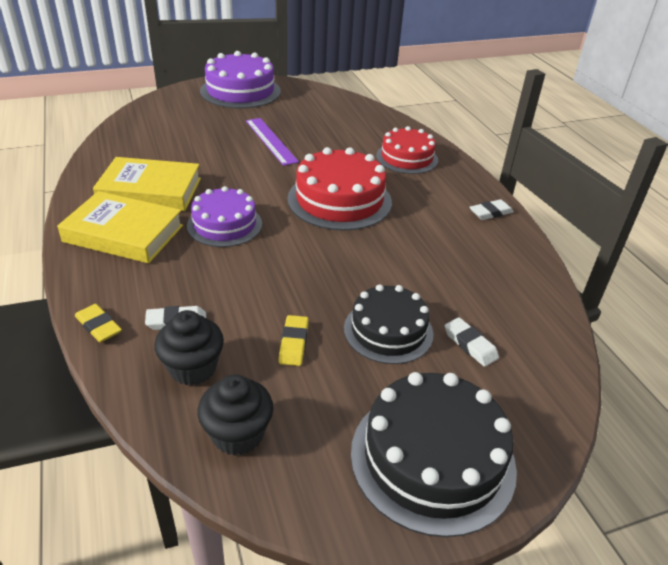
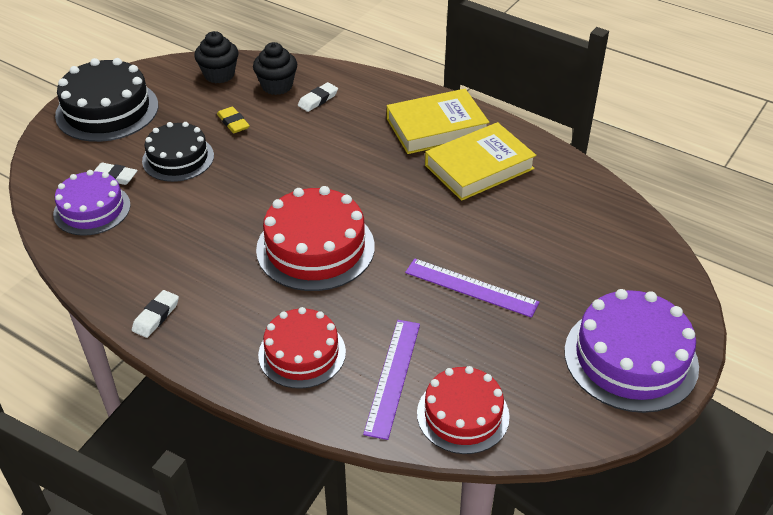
camera: 145 degrees right, 5 degrees up
(98, 326) = (357, 77): yellow eraser -> none
(224, 224) = (379, 171): purple cake -> purple cake (92, 209)
(348, 108) = (463, 414): none -> red cake
(366, 131) = (392, 377): none -> purple ruler

